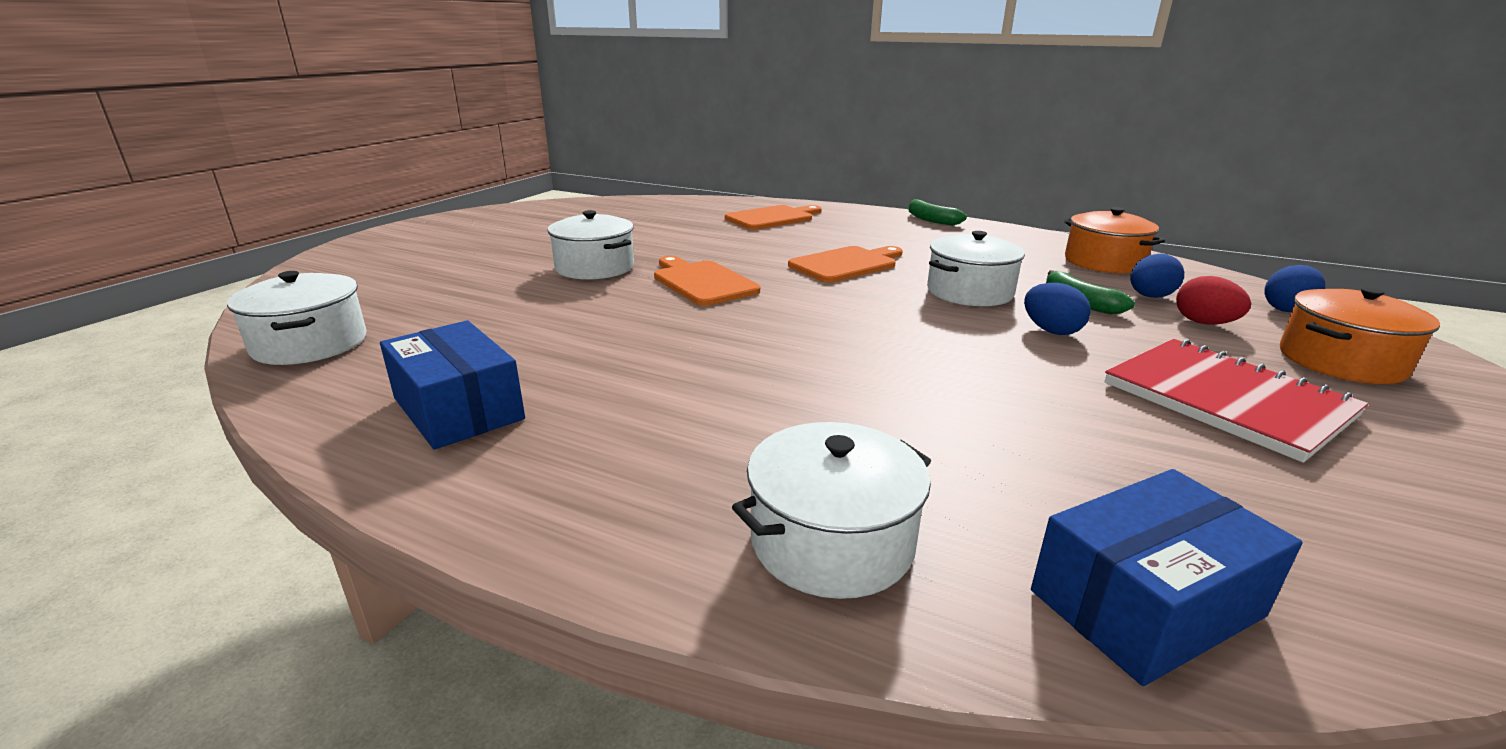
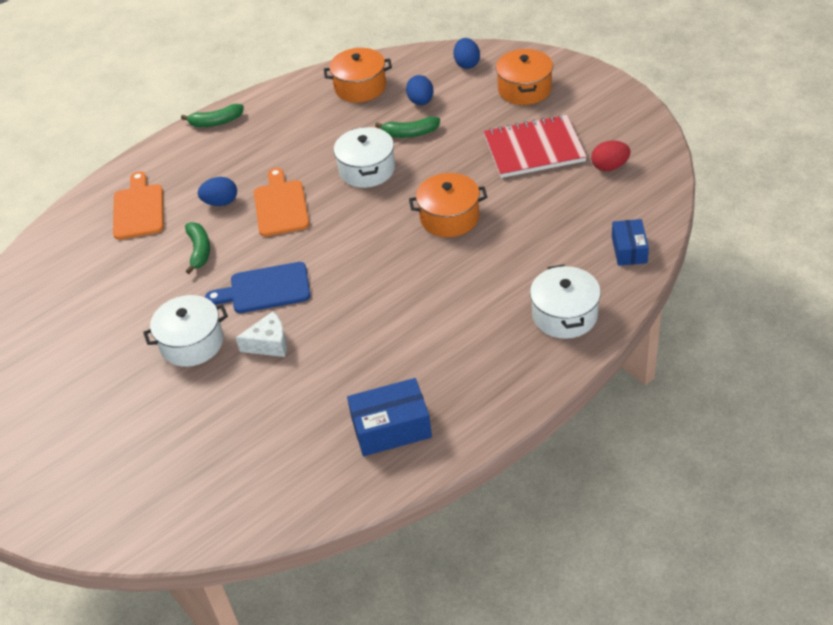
camera: 60 degrees left, 20 degrees up
(310, 344) = (251, 507): white pot -> none
(609, 300) = (269, 344): none -> white cheese
(702, 282) = (265, 289): orange cutting board -> blue cutting board
(737, 246) = (199, 251): none -> green banana
(955, 361) = (449, 217): none -> orange pot
(1051, 331) = (437, 164): blue egg -> blue egg (221, 202)
(1145, 603) = (629, 250): blue box -> blue box, size x0.66
(1204, 323) = (463, 104): red egg -> red egg (609, 167)

